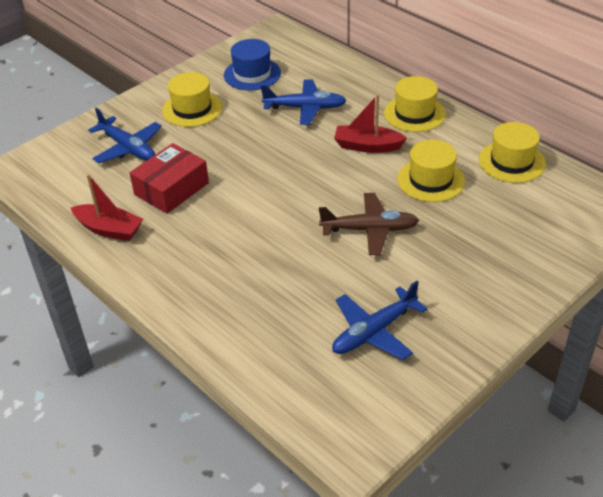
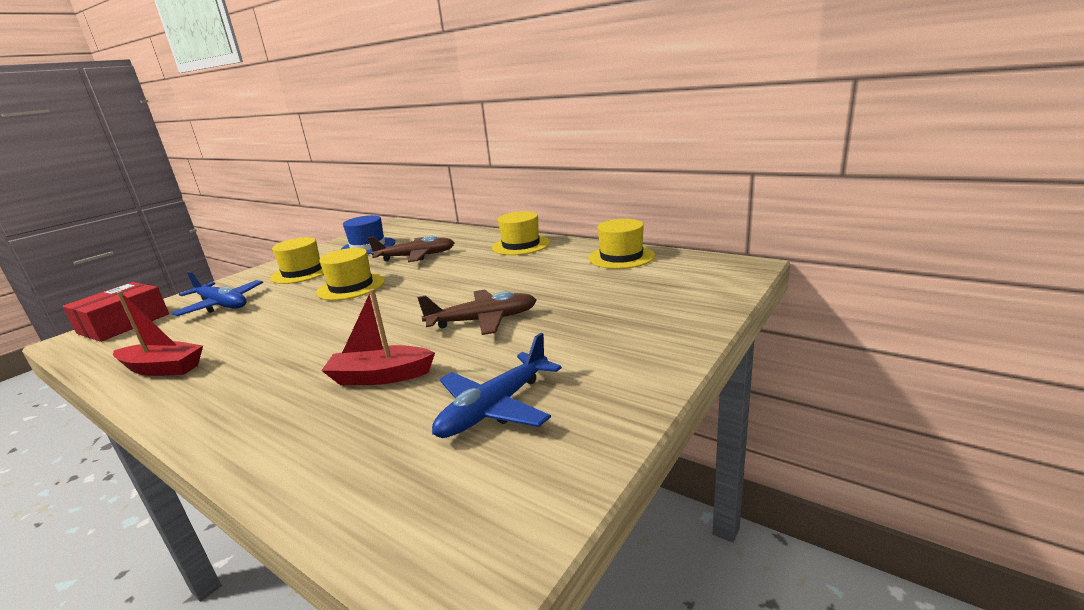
camera: 10 degrees left, 20 degrees down
(171, 189) = (258, 325): red box -> red box (124, 324)
(305, 108) = (416, 256): blue plane -> brown plane
(367, 146) = (477, 268): red boat -> red boat (380, 376)
(430, 180) = (544, 278): yellow hat -> yellow hat (351, 287)

